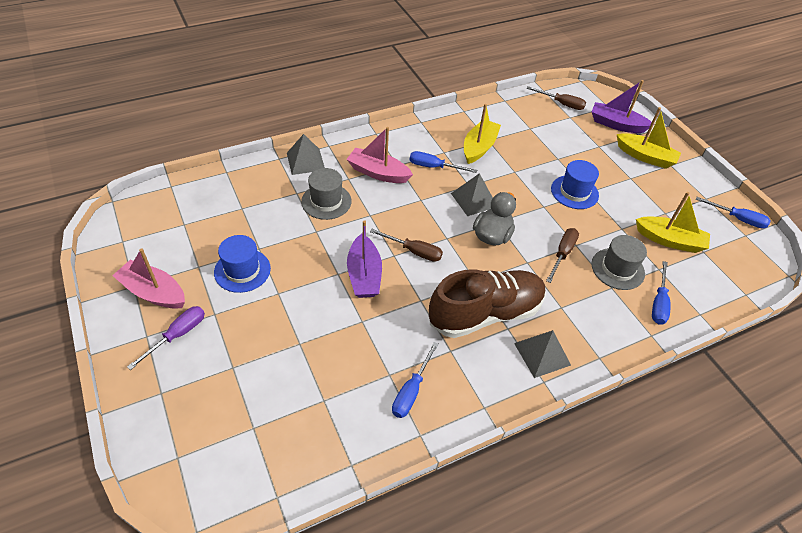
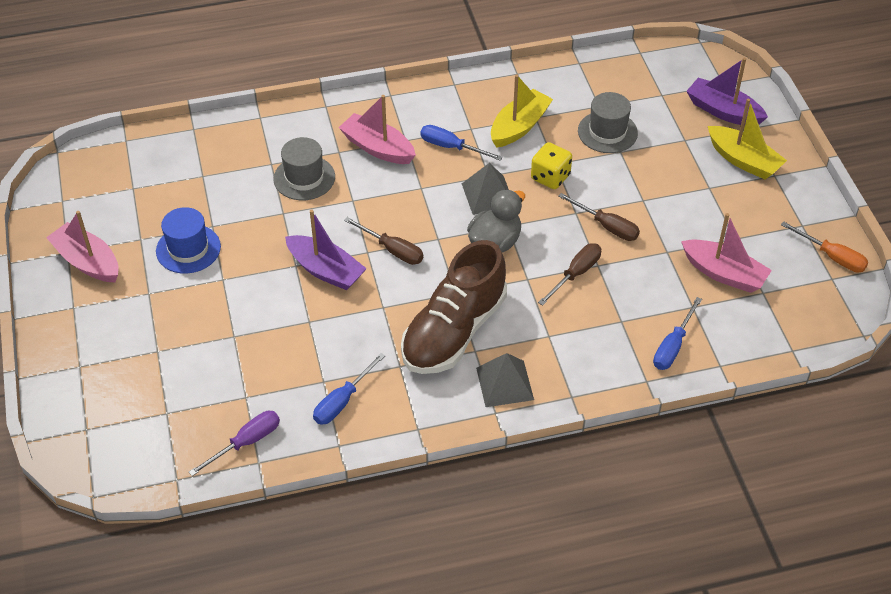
camera: 15 degrees right, 0 degrees up
(177, 335) = (106, 310): purple screwdriver -> purple screwdriver (246, 442)
(305, 161) = (292, 124): grey pyramid -> none
(364, 275) = (325, 270): purple boat -> purple boat turned 60 degrees counterclockwise
(485, 313) = (454, 331): brown shoe -> brown shoe turned 135 degrees clockwise
(515, 182) = (550, 177): none -> yellow dice
(561, 104) = (657, 74): brown screwdriver -> brown screwdriver (607, 226)
(574, 192) = (624, 198): blue hat -> none
(617, 269) = (639, 300): grey hat -> grey hat (607, 132)
(669, 240) = (724, 273): yellow boat -> pink boat
(737, 219) = (832, 257): blue screwdriver -> orange screwdriver

